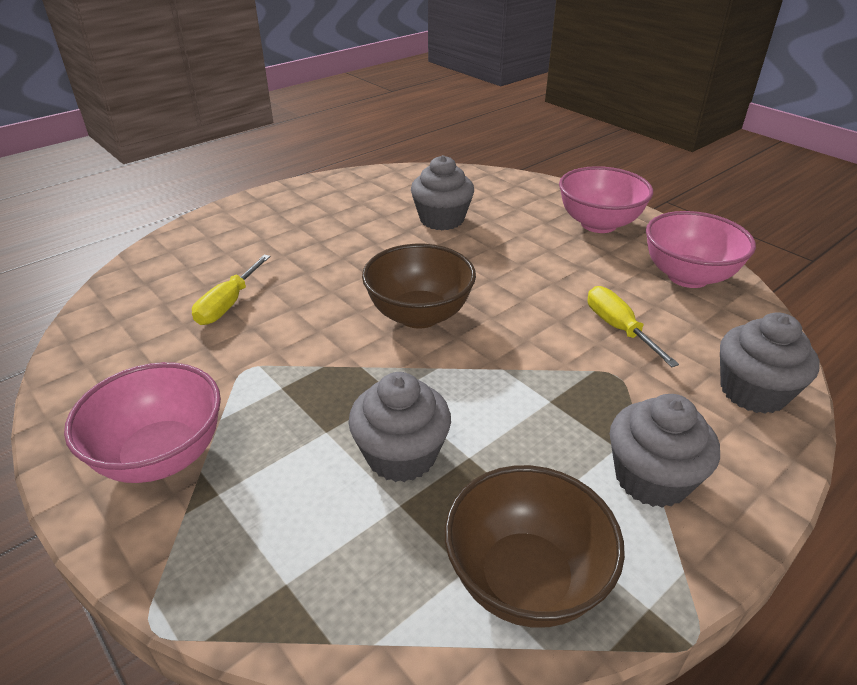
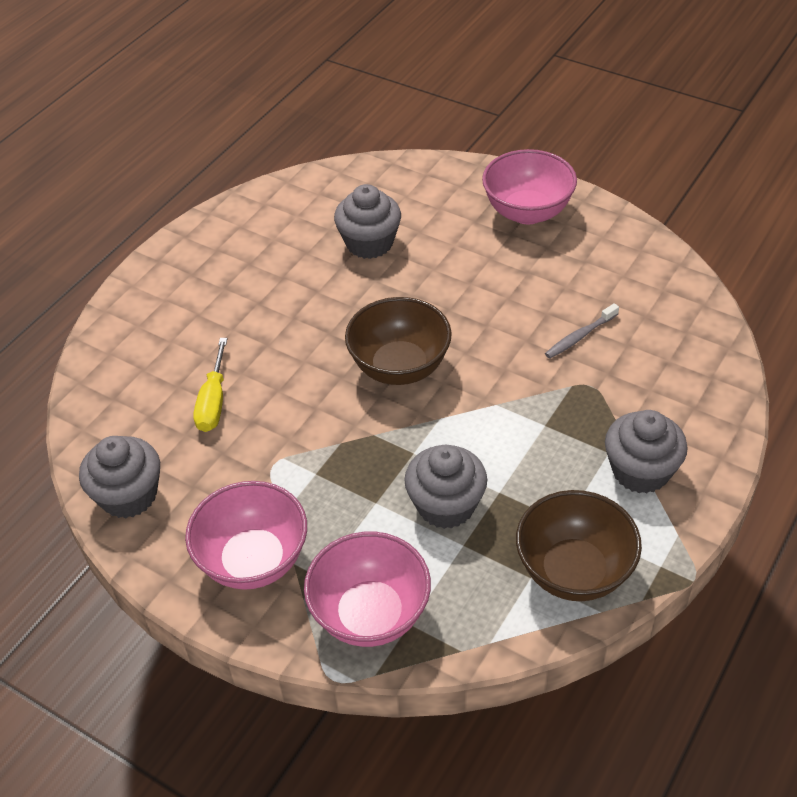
camera: 15 degrees left, 10 degrees up
(618, 328) = (580, 336): yellow screwdriver -> grey toothbrush
(687, 276) = (626, 260): pink bowl -> pink bowl (370, 614)
(753, 391) = (701, 372): grey cupcake -> grey cupcake (129, 495)

